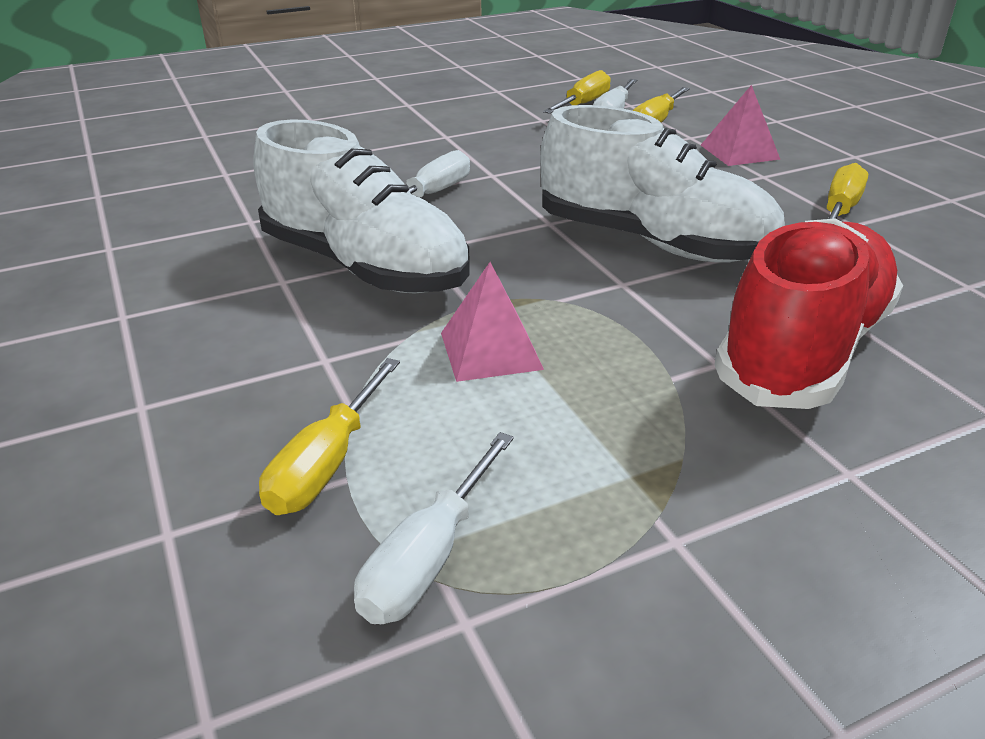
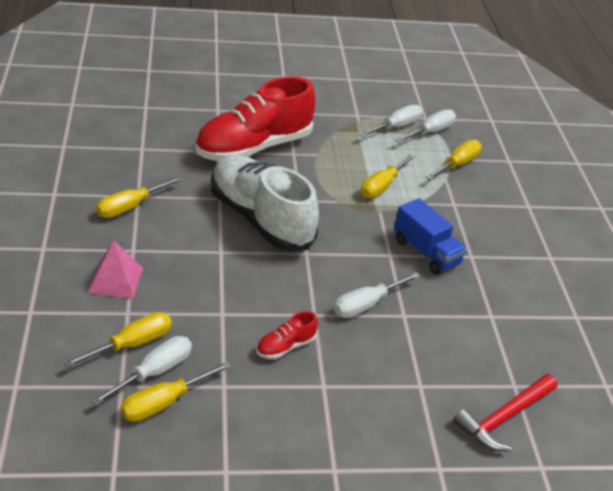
camera: 165 degrees left, 5 degrees up
(241, 152) = (504, 418): none -> red hammer
(365, 266) = (426, 252): white shoe -> blue truck
(490, 350) = (382, 186): pink pyramid -> yellow screwdriver
(504, 148) = (285, 346): none -> red shoe
(540, 537) = (396, 127): none -> white screwdriver

